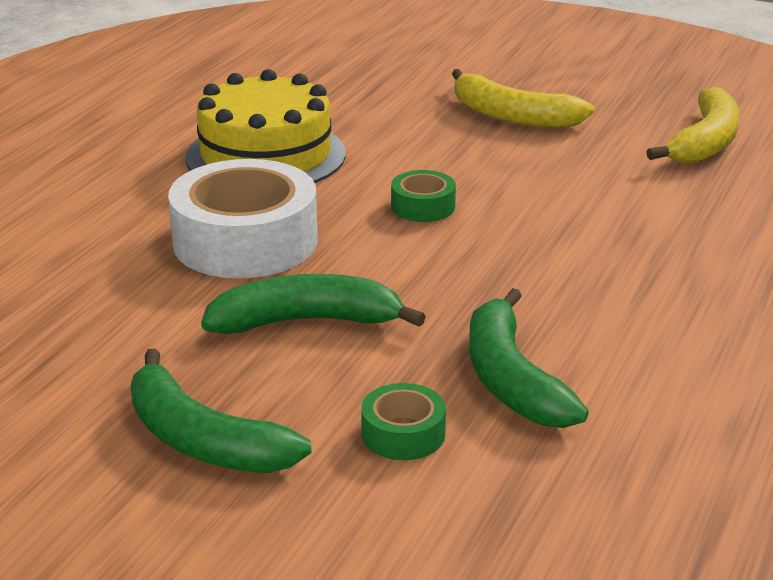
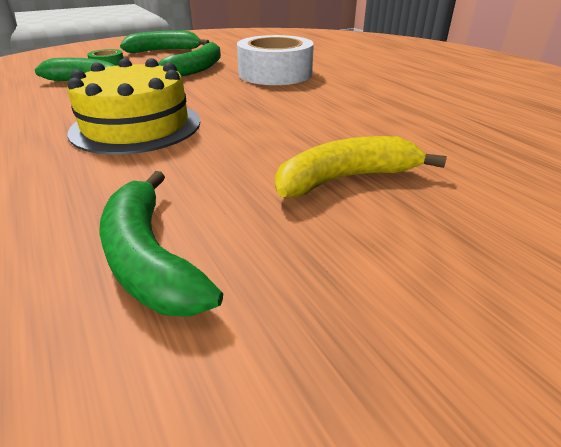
camera: 125 degrees right, 5 degrees up
(266, 155) = (366, 93): yellow cake -> yellow cake (136, 126)
(423, 206) = (247, 108): green tape -> none
(705, 142) = (150, 259): yellow banana -> green banana

